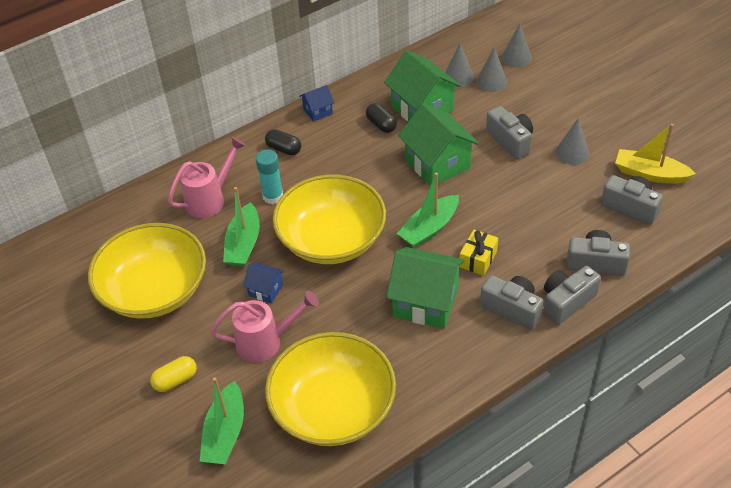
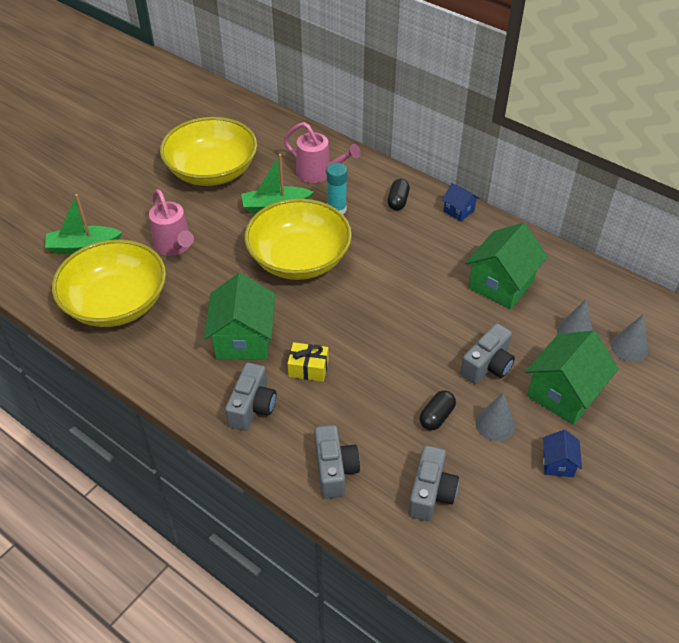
camera: 70 degrees right, 0 degrees up
(175, 380) = (128, 207): yellow capsule -> none
(265, 290) = (229, 232): blue house -> blue house (558, 463)
(381, 125) = (462, 259): black capsule -> black capsule (436, 416)
(429, 228) = (336, 323): green boat -> none
(437, 164) = (426, 312): green house -> green house (563, 393)
(458, 77) = (566, 303): grey cone -> none
(566, 302) = (273, 451): grey camera -> none
(650, 174) = (494, 507): yellow boat -> none

